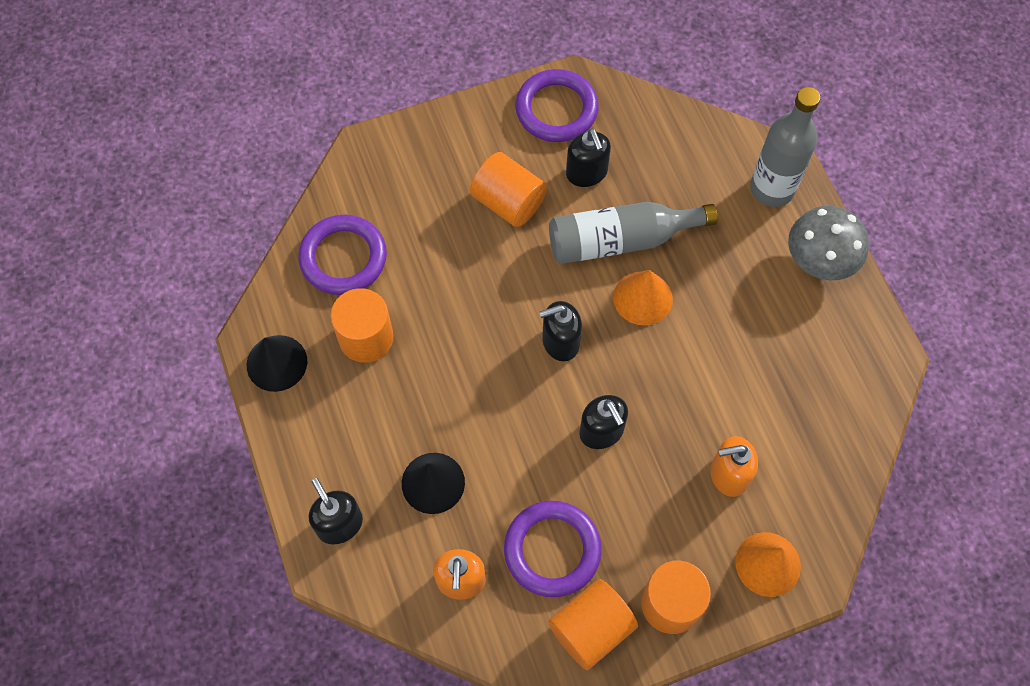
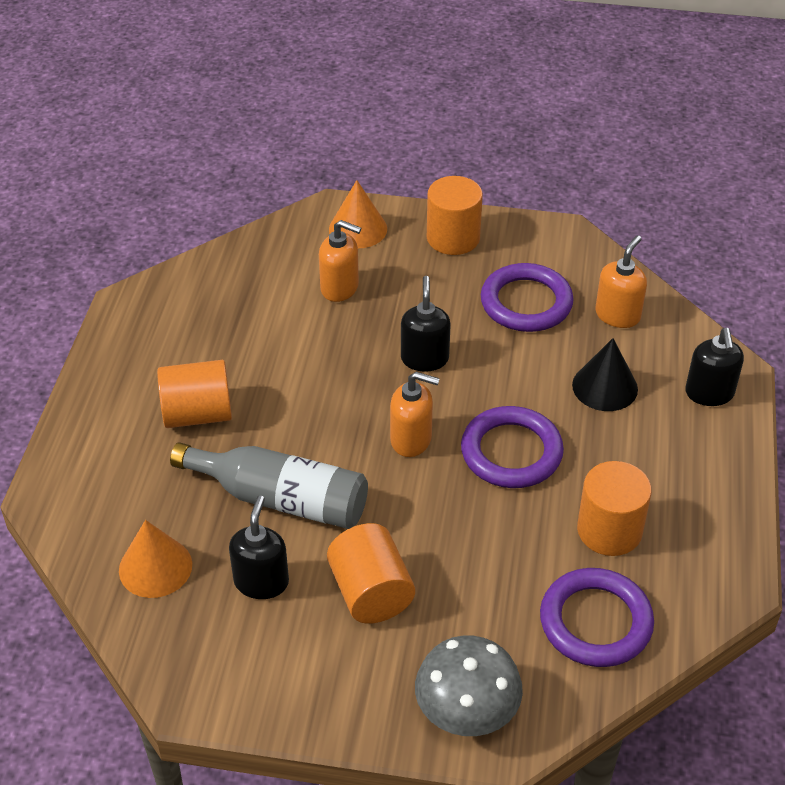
camera: 150 degrees left, 20 degrees down
(276, 363) = (719, 549): black cone -> none
(556, 109) = (237, 672): purple ring -> purple ring (511, 452)
(560, 342) = (411, 440): black soap dispenser -> orange soap dispenser
(591, 628) = (527, 249): orange cylinder -> orange cylinder (198, 414)
(643, 298) = (302, 440): orange cone -> orange cone (155, 567)
(772, 189) = (86, 474): grey bottle -> none
(820, 259) = (107, 395): grey mushroom -> grey mushroom (466, 711)

